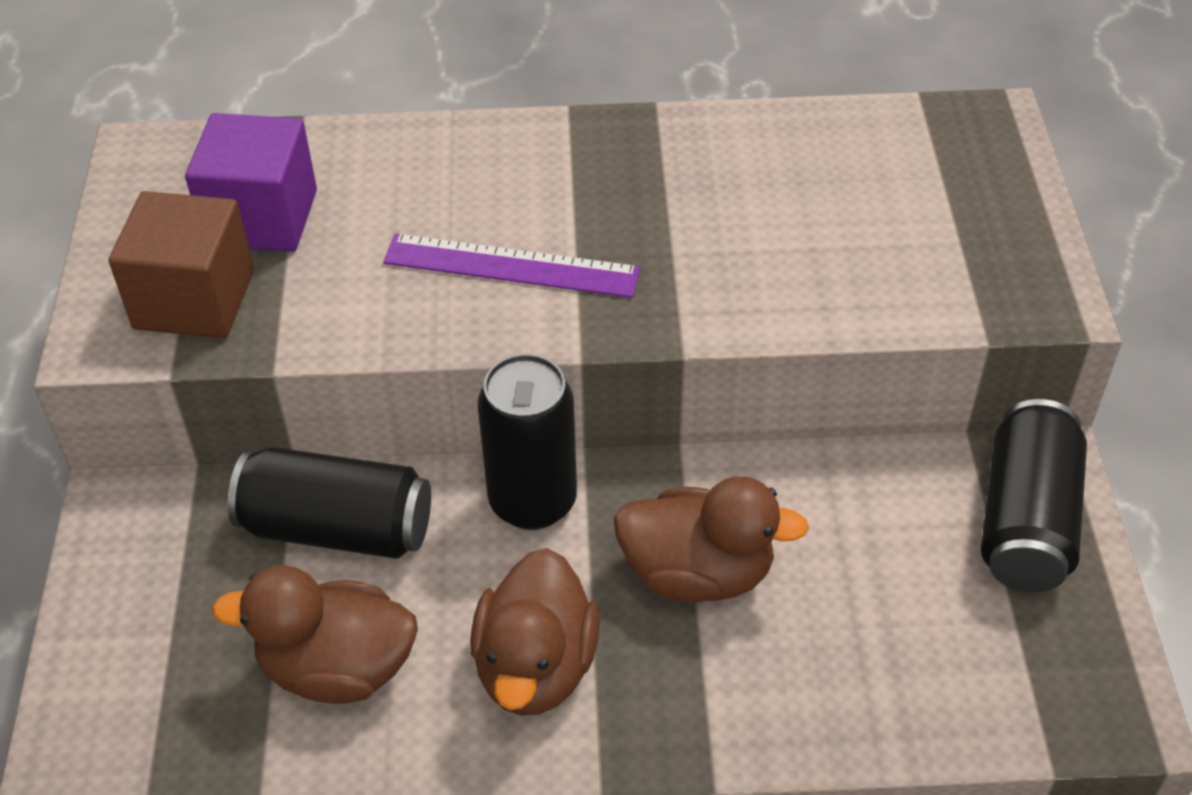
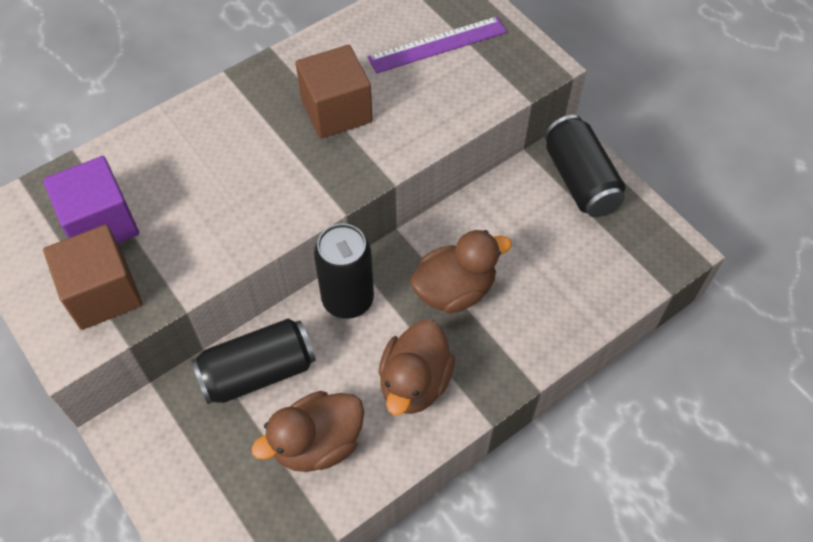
camera: 35 degrees left, 10 degrees up
(511, 266) = (267, 180): purple ruler -> purple ruler (437, 45)
(536, 667) = (414, 383): brown duck -> brown duck turned 45 degrees clockwise
(679, 222) = (336, 111): none -> brown cube

